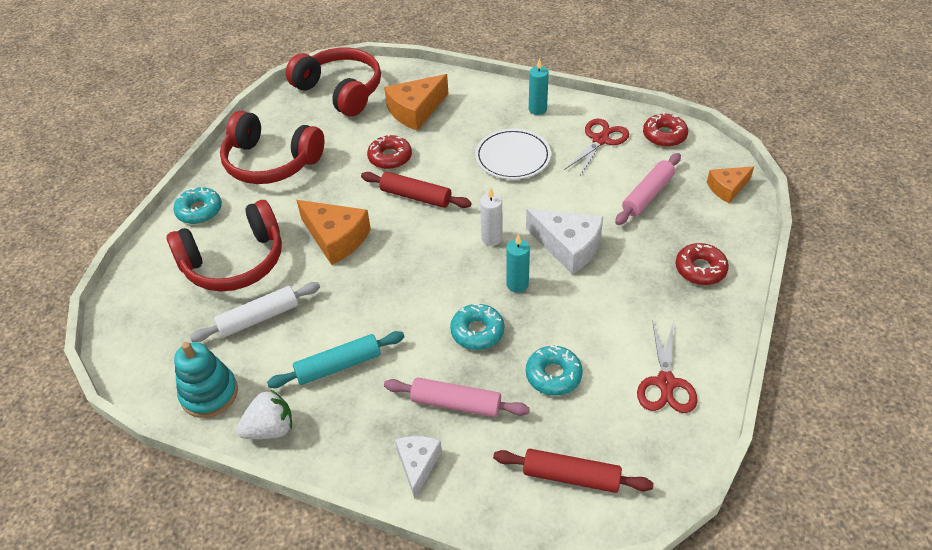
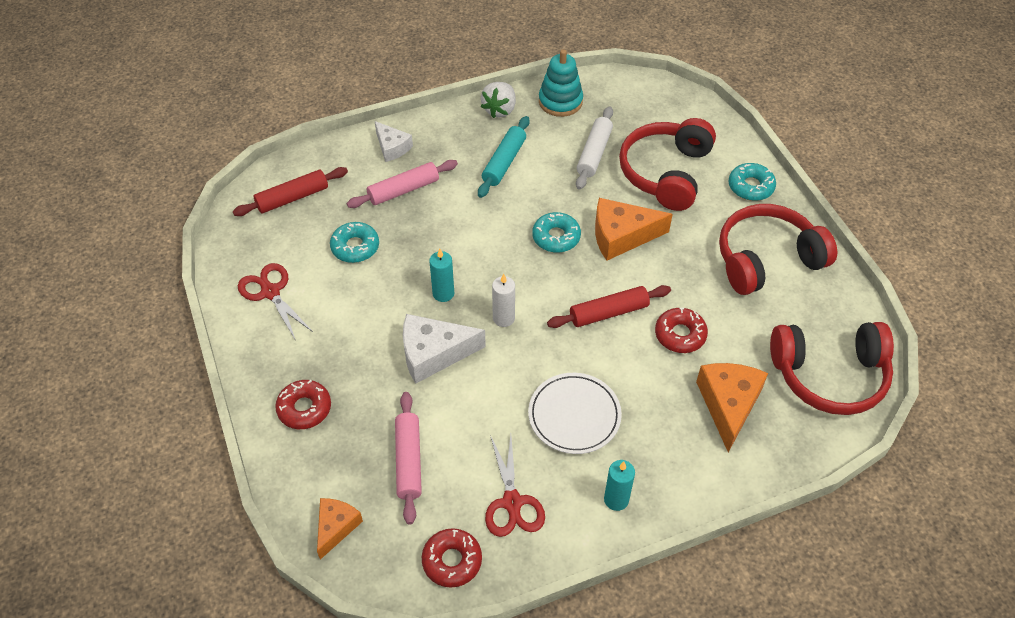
camera: 135 degrees right, 5 degrees up
(477, 331) = (437, 240): turquoise donut -> turquoise donut (556, 237)

